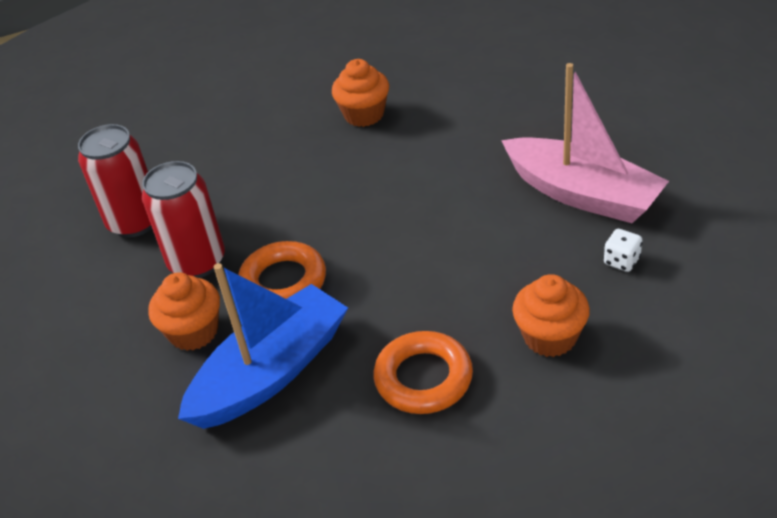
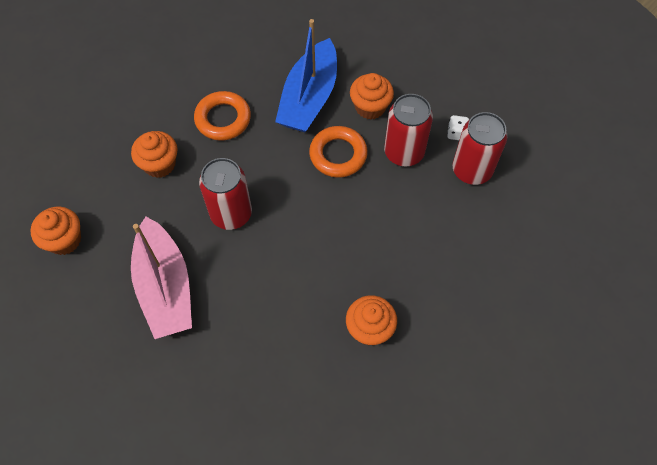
camera: 150 degrees right, 20 degrees up
(467, 249) = (231, 214): none -> red can
(582, 194) = (165, 287): pink boat -> pink boat turned 120 degrees counterclockwise
(621, 261) = (127, 233): white dice -> white dice (456, 133)
(717, 274) = (64, 240): none -> orange cupcake

